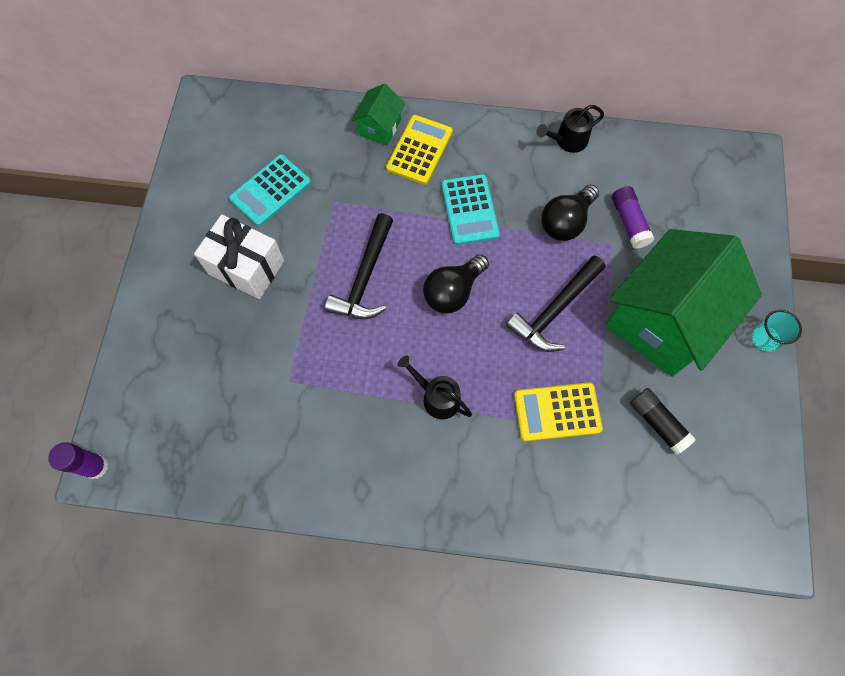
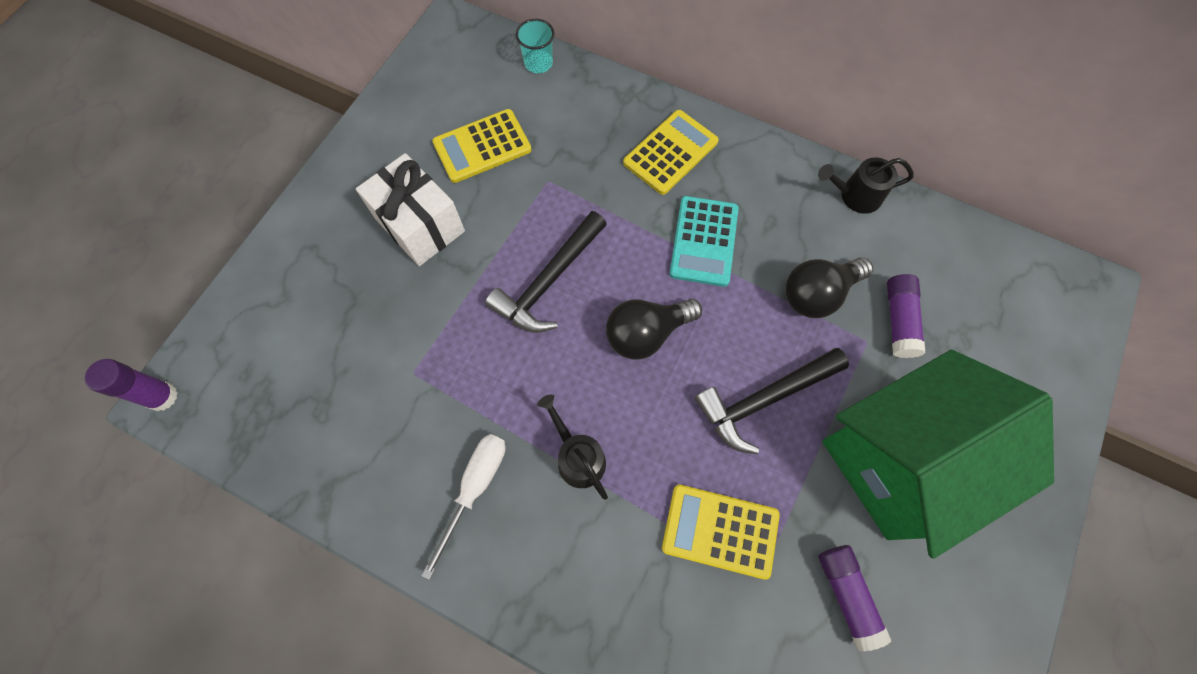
camera: 20 degrees right, 0 degrees up
(270, 190) = (482, 146): turquoise calculator -> yellow calculator
(370, 446) = (475, 488): none -> white screwdriver
(379, 127) = (634, 112): green house -> none
(657, 423) = (846, 594): black glue stick -> purple glue stick
(765, 339) = (1032, 535): turquoise cup -> turquoise cup (538, 63)

